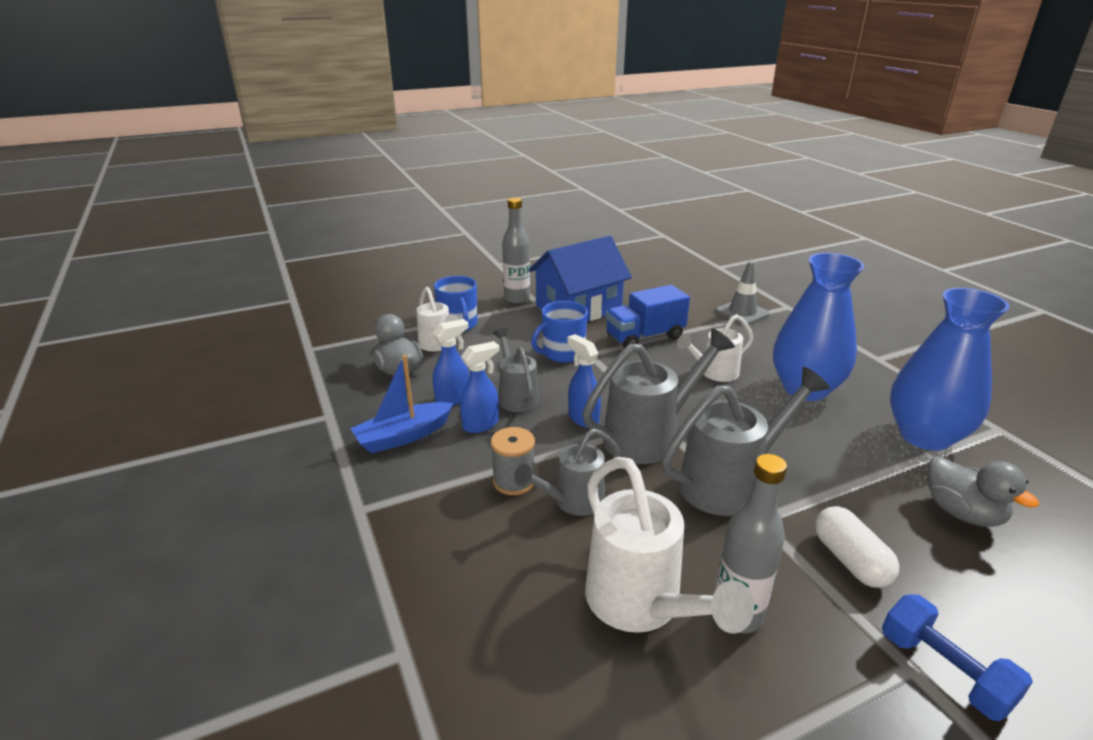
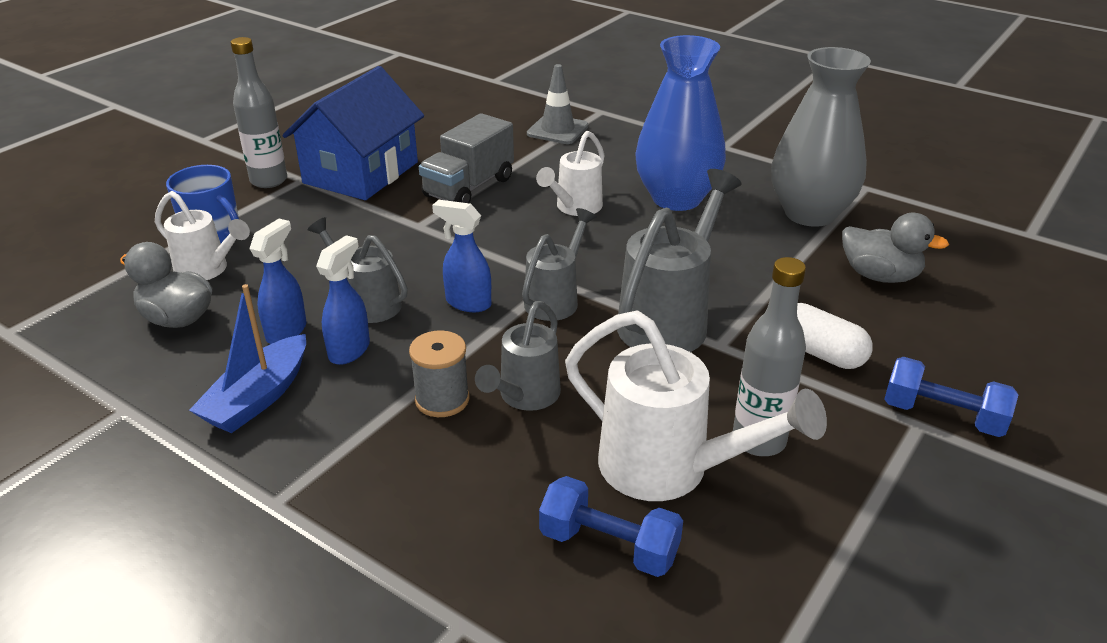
camera: 30 degrees left, 5 degrees up
(548, 645) = (609, 546): none -> blue dumbbell
(562, 353) = (384, 234): blue mug -> none
(644, 337) = (469, 187): blue truck -> grey truck
(649, 437) = (555, 300): grey watering can -> grey watering can, size x0.62
(924, 436) = (810, 213): blue vase -> grey vase

